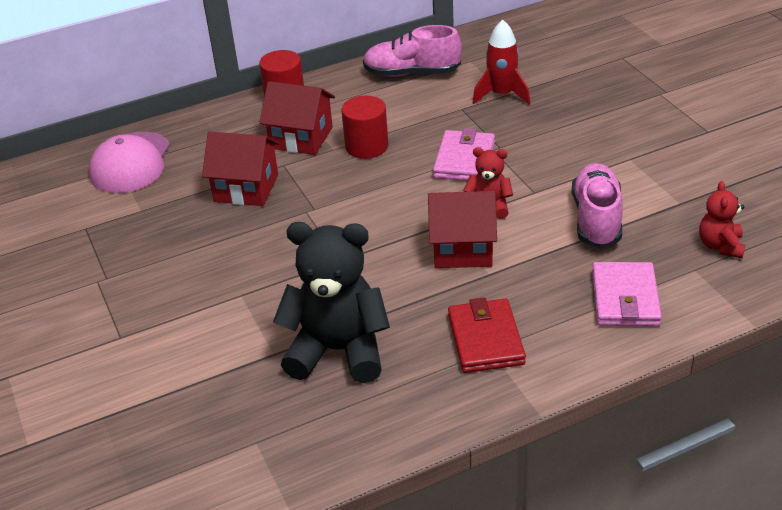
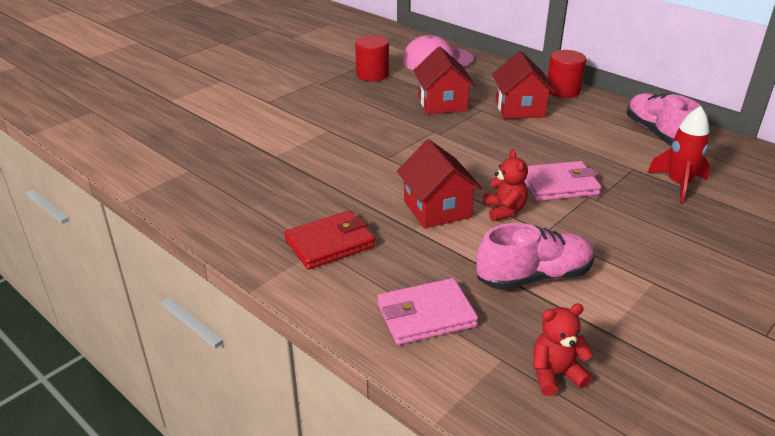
camera: 65 degrees right, 5 degrees down
(338, 350) = (288, 179): black teddy bear -> none
(366, 146) = (534, 137): red cylinder -> red cylinder (372, 74)

